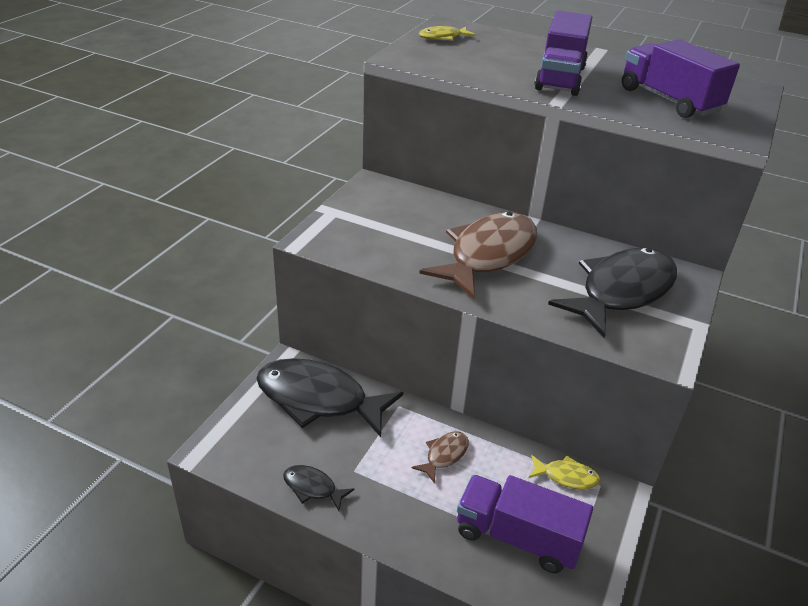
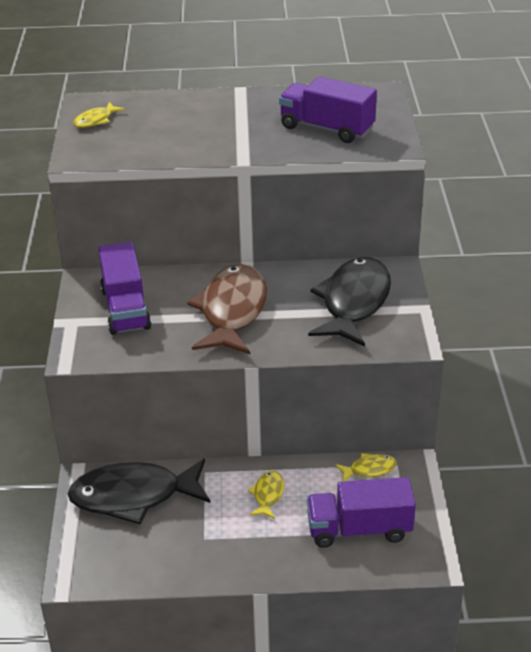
camera: 25 degrees left, 0 degrees up
(313, 488) = (181, 566): black fish -> none
(444, 455) = (268, 495): brown fish -> yellow fish
(560, 78) = (228, 134): purple truck -> purple truck (125, 309)

